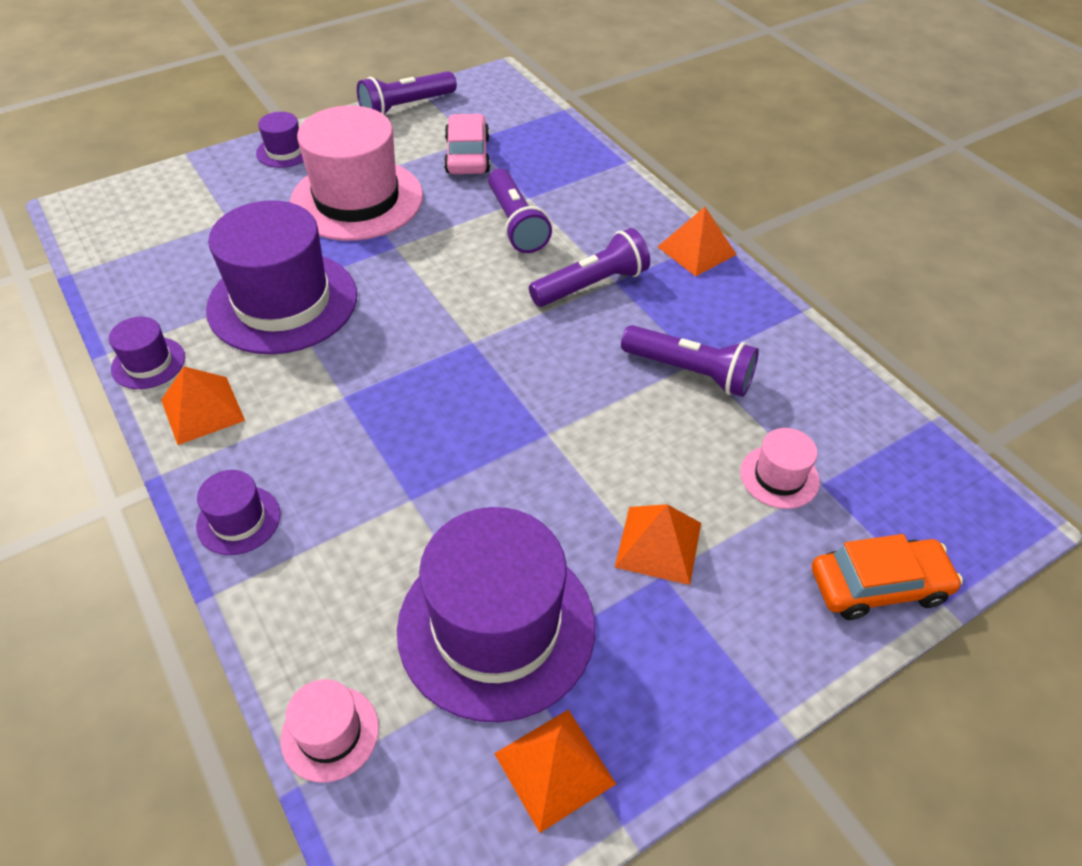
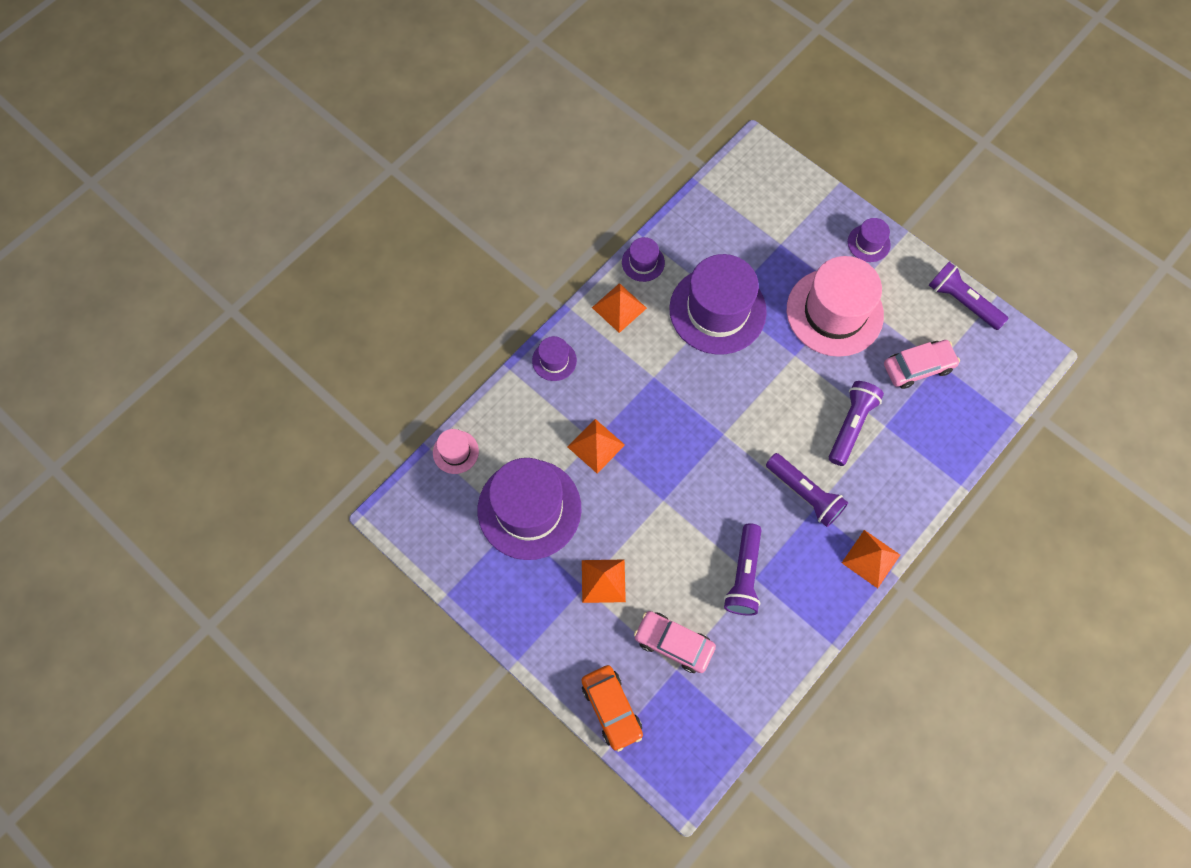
camera: 75 degrees right, 20 degrees up
(516, 223) = (851, 425): purple flashlight -> purple flashlight turned 150 degrees clockwise
(554, 768) = (464, 557): orange pyramid -> orange pyramid (596, 446)
(779, 476) = (673, 643): pink hat -> pink car

